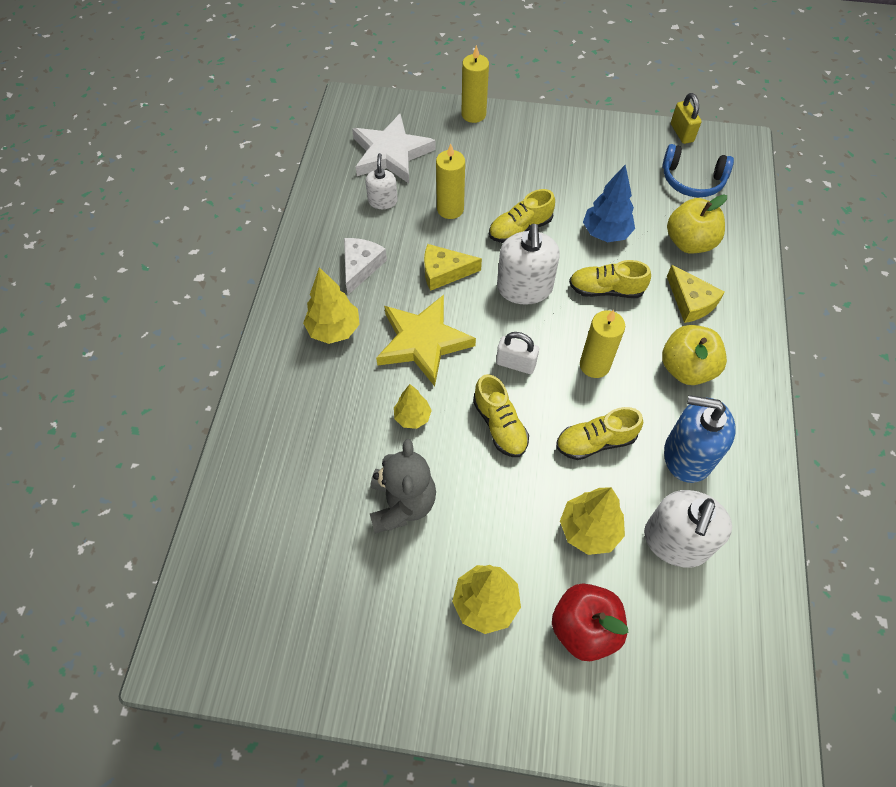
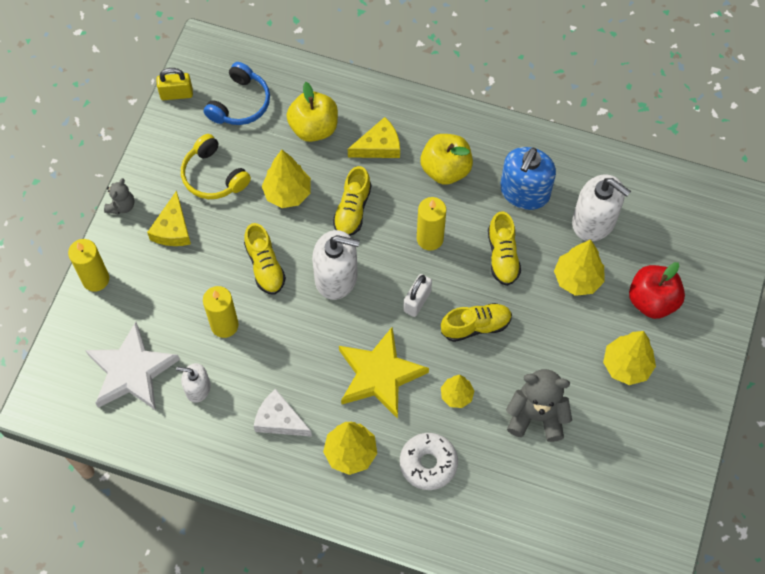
camera: 80 degrees left, 5 degrees up
(331, 401) = (428, 464): none -> white donut
(444, 272) = (302, 343): yellow cheese -> yellow cheese (173, 229)
(551, 117) = (121, 206): none -> grey teddy bear
(604, 174) = (213, 176): none -> yellow headphones
(606, 233) = (287, 193): blue tree -> yellow tree

